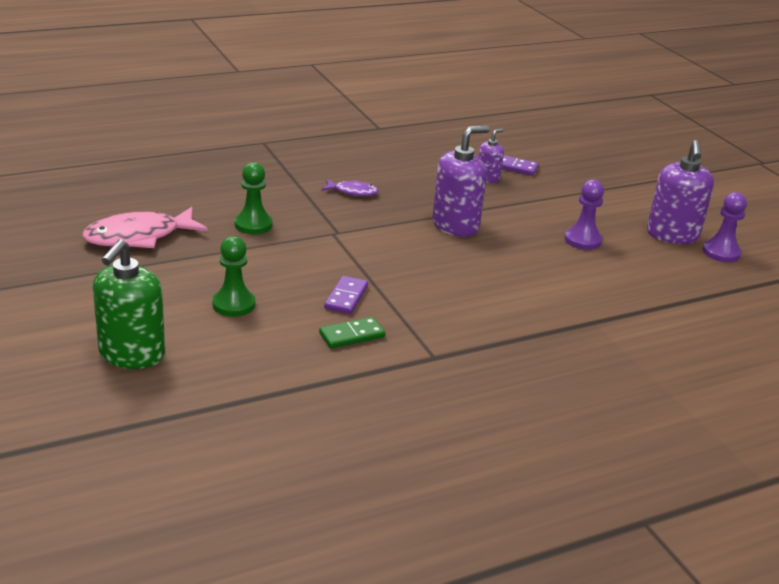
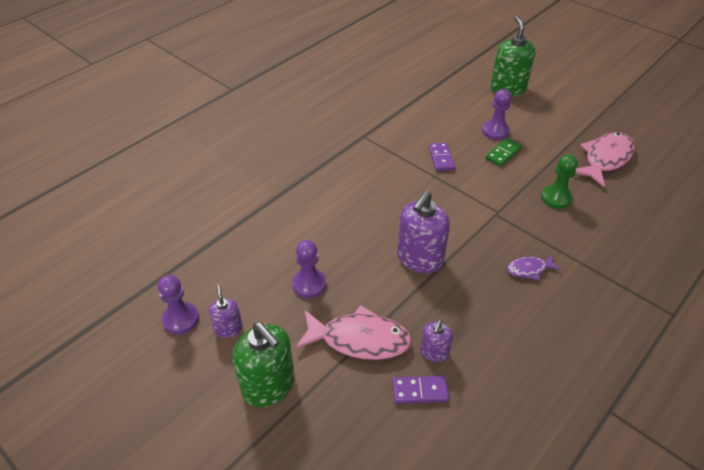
camera: 160 degrees right, 15 degrees up
(234, 304) = (495, 131): green pawn -> purple pawn
(352, 335) = (416, 134): green domino -> green domino (503, 154)
(549, 199) = (359, 339): none -> pink fish
(639, 199) = (268, 385): none -> green soap dispenser
(672, 235) = (228, 328): purple soap dispenser -> purple soap dispenser, size x0.53

